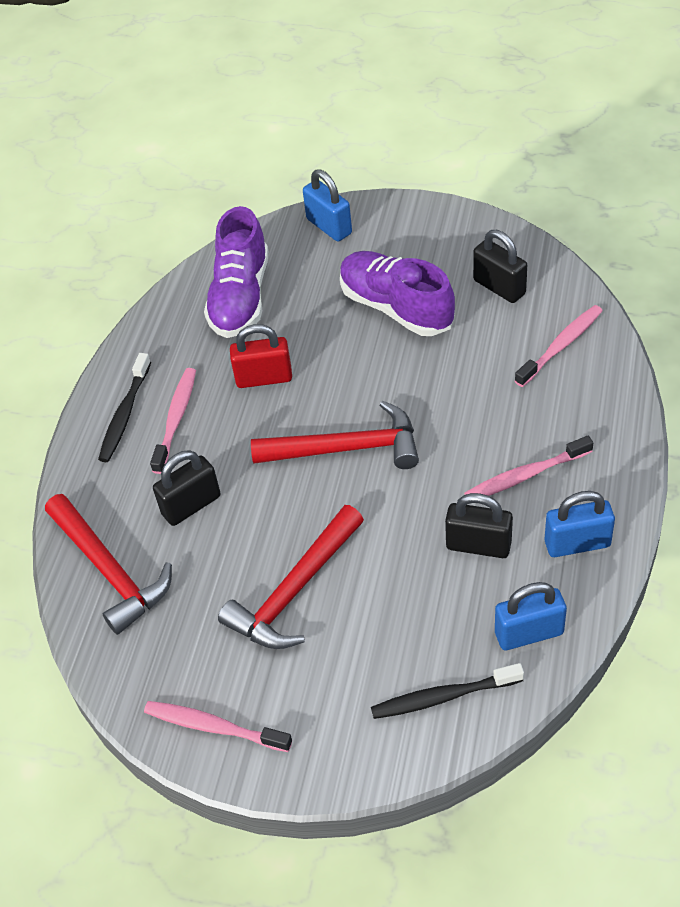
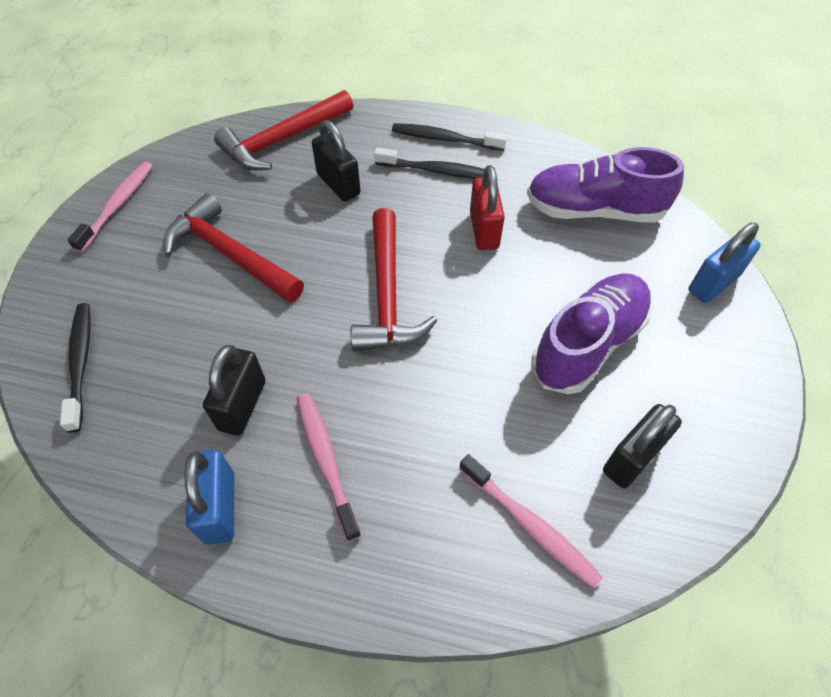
camera: 85 degrees right, 5 degrees up
(176, 419) = (436, 171): pink toothbrush -> black toothbrush
(529, 633) = (122, 444): blue padlock -> none

